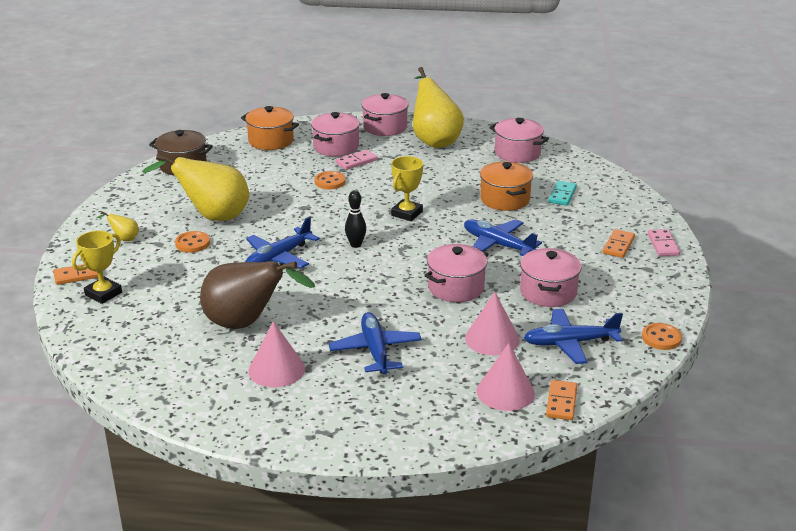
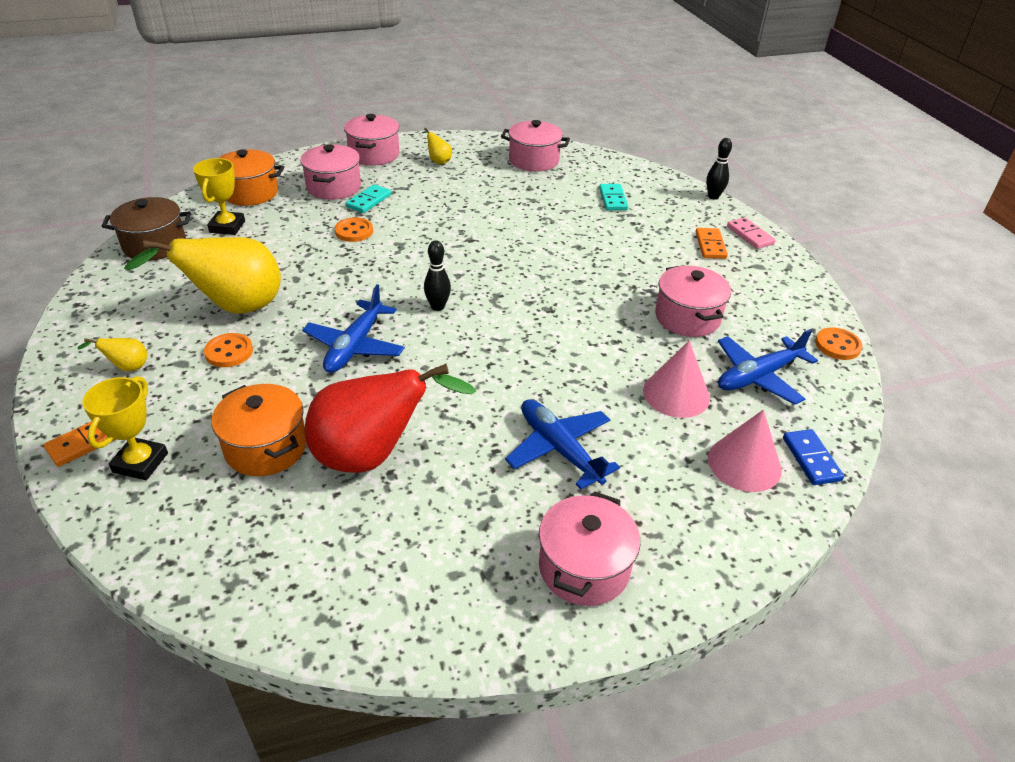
camera: 25 degrees left, 10 degrees up
(246, 324) = (373, 455): brown pear -> red pear
(276, 369) = (456, 516): pink cone -> none
(356, 162) = (369, 201): pink domino -> turquoise domino
(407, 213) = (468, 253): yellow trophy -> yellow trophy (227, 227)
(434, 140) = (438, 161): yellow pear -> yellow pear, size x0.41
(456, 287) = (588, 336): pink pot -> pink pot (584, 567)
(497, 245) = (592, 271): blue plane -> none
(505, 199) = (560, 215): orange pot -> orange pot (266, 447)
(561, 402) = (811, 459): orange domino -> blue domino
(658, 209) = (713, 196): none -> black bowling pin

